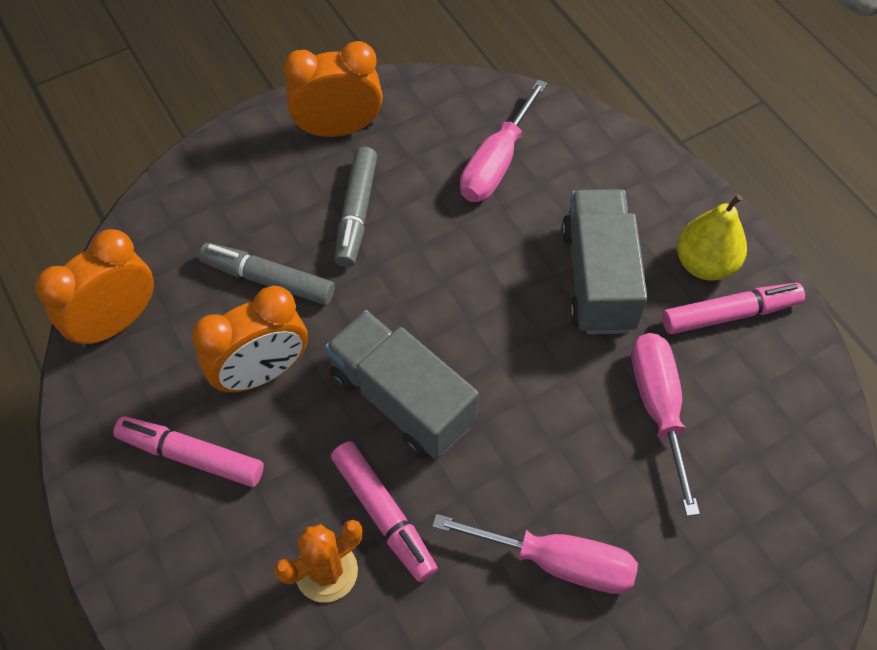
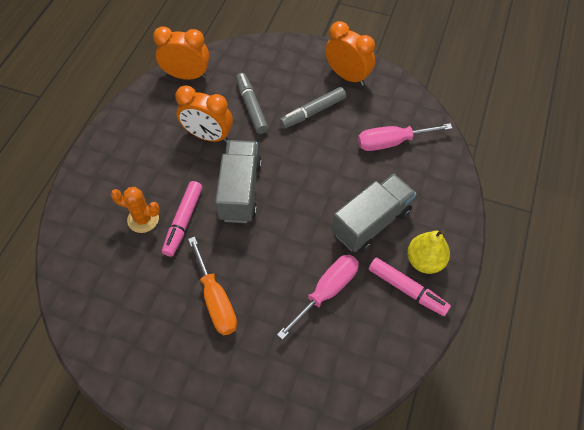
camera: 50 degrees right, 0 degrees up
(191, 456) = (153, 140): pink marker -> none
(557, 562) = (216, 300): pink screwdriver -> orange screwdriver

